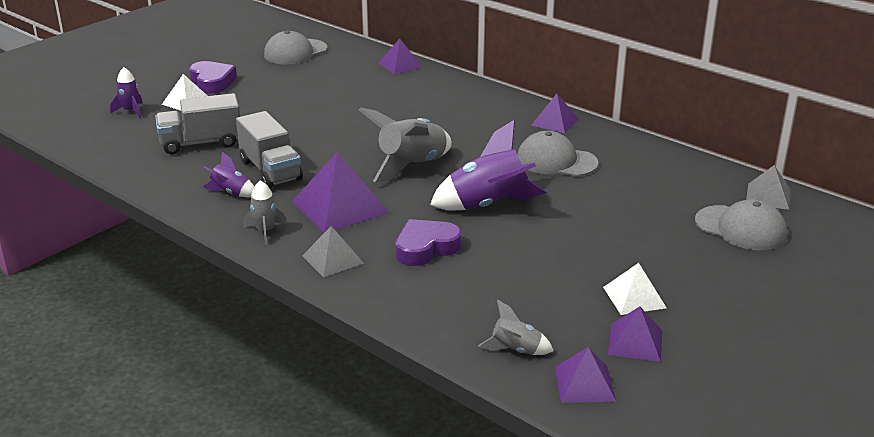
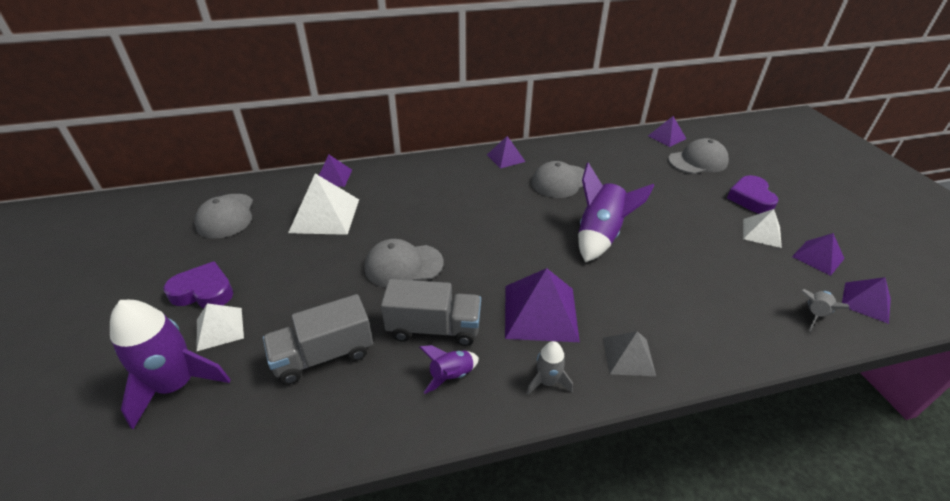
camera: 55 degrees left, 10 degrees up
(131, 111) = (176, 385): purple rocket -> purple rocket, size x1.95
(201, 143) = (324, 355): grey truck -> grey truck turned 45 degrees clockwise
(325, 134) = (403, 265): none -> grey cap
(345, 83) = (325, 215): none -> white pyramid
(411, 166) = (507, 244): grey rocket -> none
(425, 248) = (643, 294): purple heart -> purple heart (750, 199)
(768, 196) = (666, 137): grey pyramid -> purple pyramid

